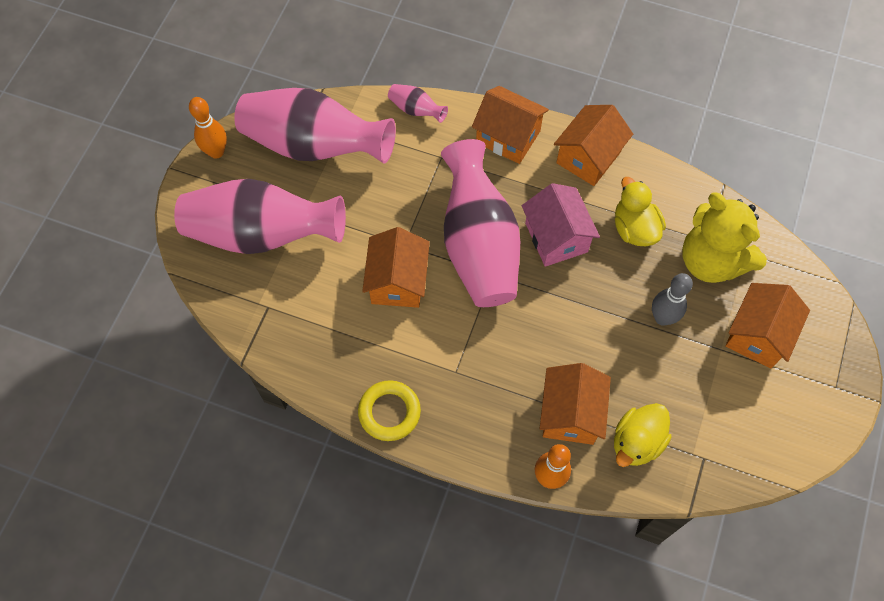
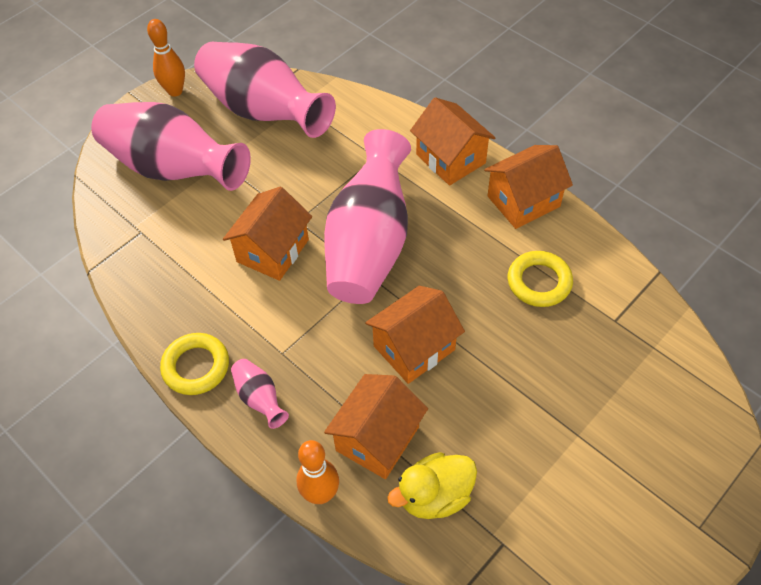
camera: 25 degrees right, 10 degrees down
(416, 110) = (374, 110): pink vase -> pink vase (260, 398)
(556, 237) = (451, 263): pink house -> none
(634, 228) = (539, 282): yellow duck -> yellow ring
(662, 318) = (527, 379): grey bowling pin -> none
(711, 261) = (609, 341): yellow teddy bear -> none
(758, 335) = (628, 436): orange house -> orange house (414, 348)

